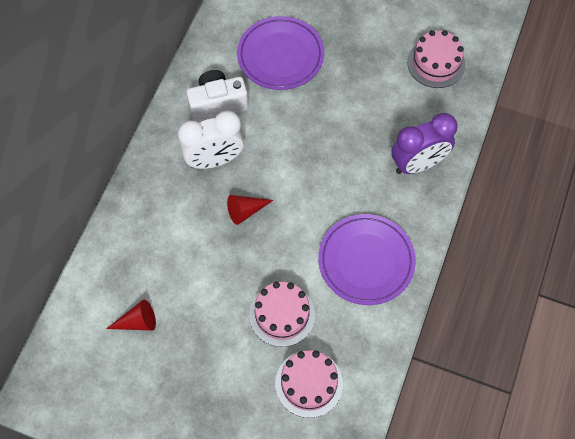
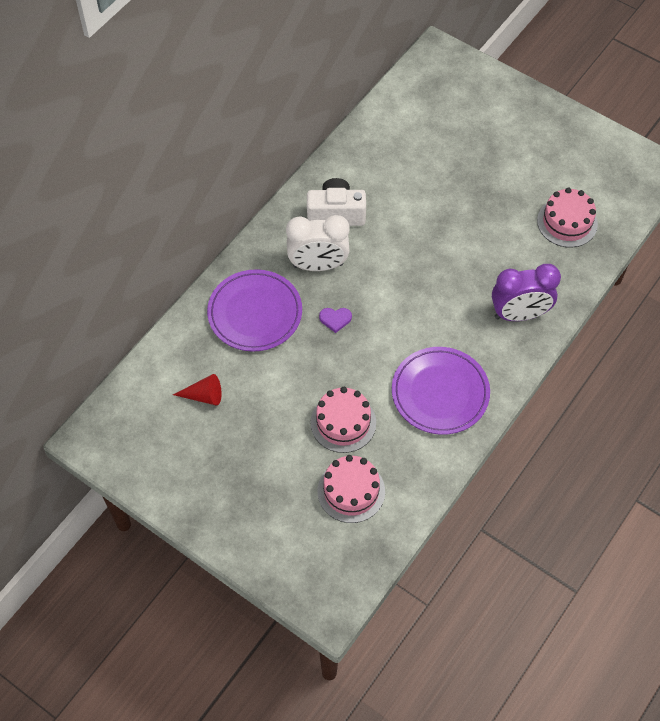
camera: 15 degrees right, 5 degrees down
(245, 211) = (335, 319): red cone -> purple heart
(280, 56) = (411, 181): purple plate -> purple plate (255, 313)

